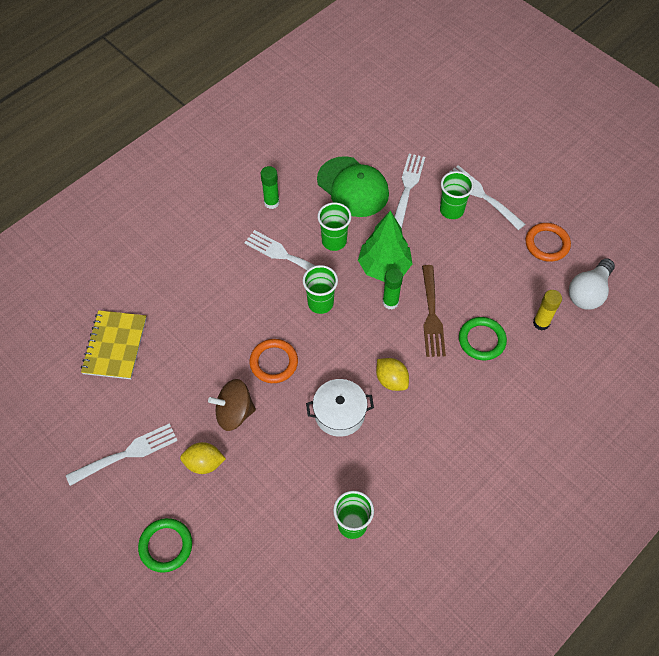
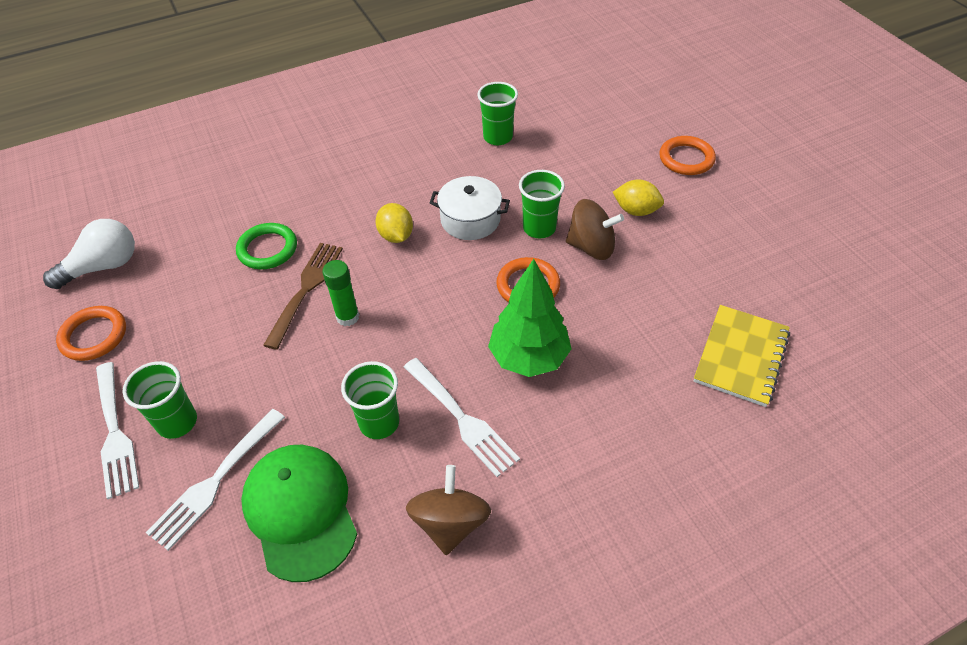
camera: 160 degrees left, 10 degrees down
(126, 454) = (726, 237): white fork -> none
(166, 546) = (686, 159): green ring -> orange ring
(271, 202) = (450, 523): green glue stick -> brown spinning top
(320, 303) = (440, 339): green cup -> green cup (539, 228)
(384, 267) = (329, 363): green tree -> green tree (528, 357)
(541, 323) = (187, 249): yellow glue stick -> none

